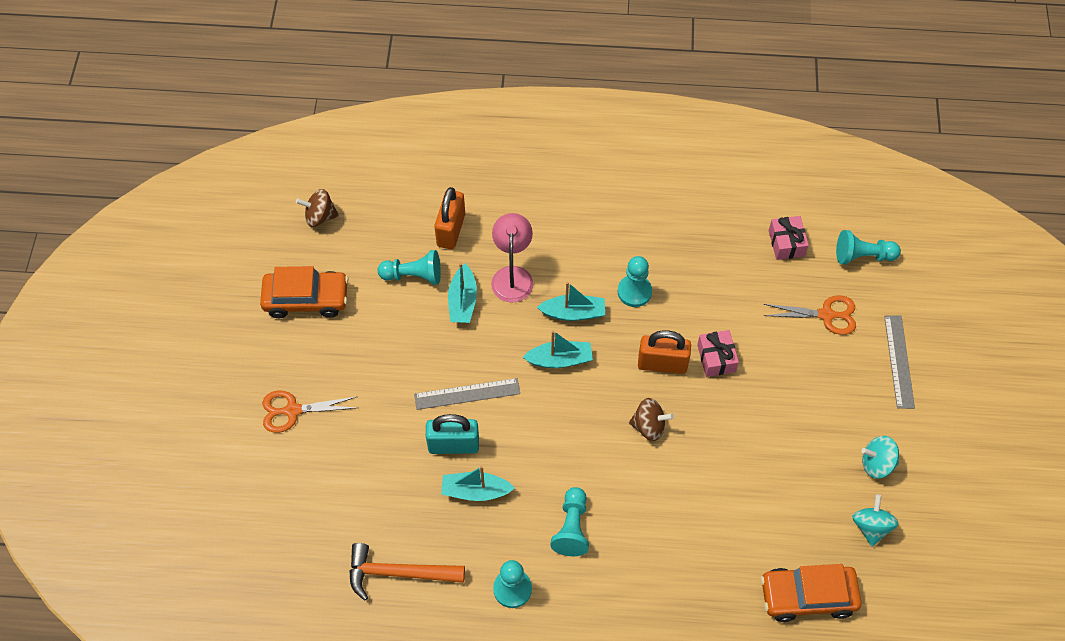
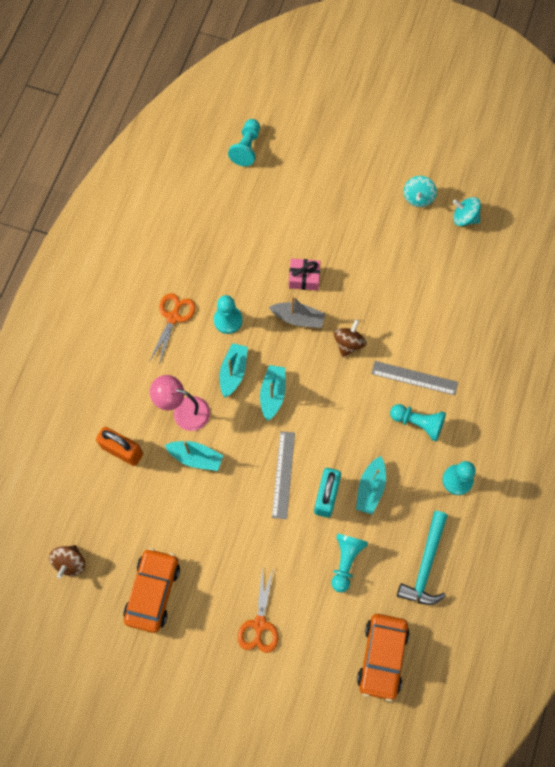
camera: 75 degrees left, 10 degrees up
(399, 573) = (426, 564): orange hammer -> turquoise hammer
(413, 275) = (158, 493): turquoise pawn -> turquoise pawn (345, 561)
(662, 364) = (298, 318): orange padlock -> grey boat
(786, 243) = (218, 196): pink gift -> none
(807, 596) = (506, 276): orange car -> orange car (382, 657)
(826, 315) = (289, 190): orange scissors -> orange scissors (173, 317)
(899, 361) = (341, 155): grey ruler -> grey ruler (414, 378)

